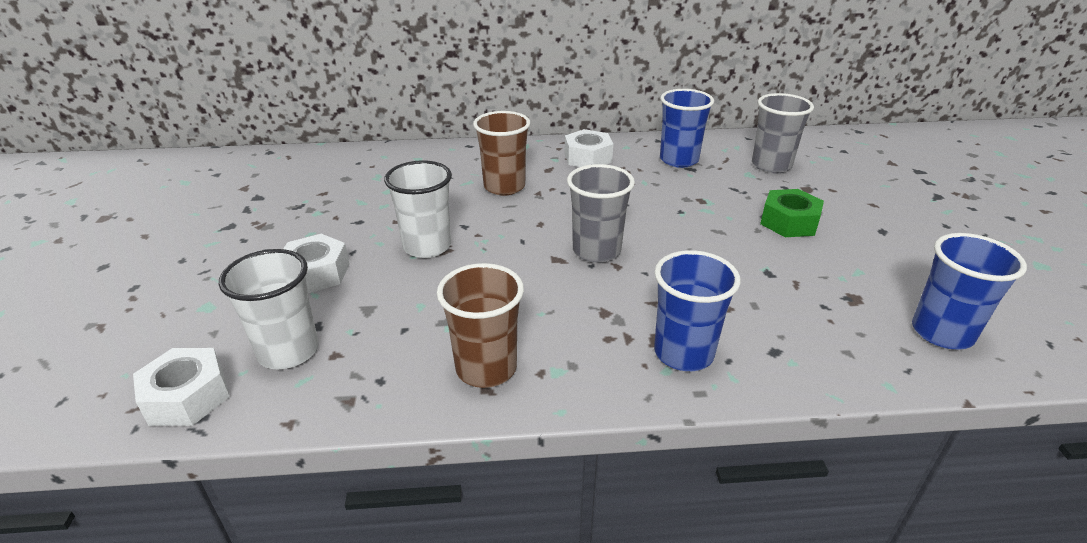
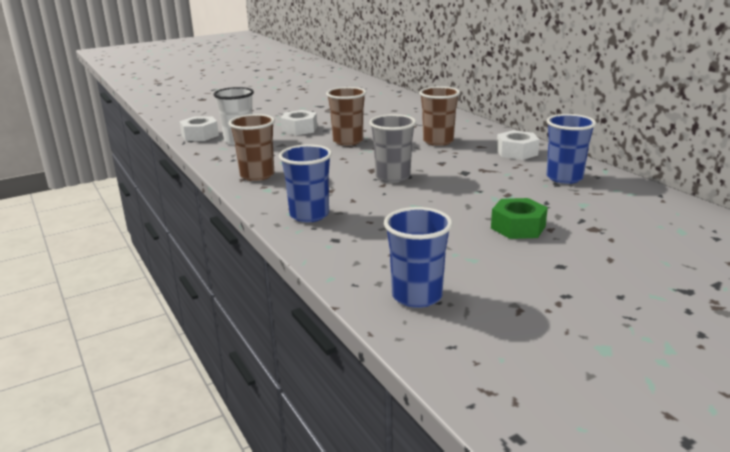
camera: 65 degrees right, 10 degrees down
(427, 246) = (348, 141): white cup -> brown cup
(771, 165) = (616, 210): grey cup -> none

